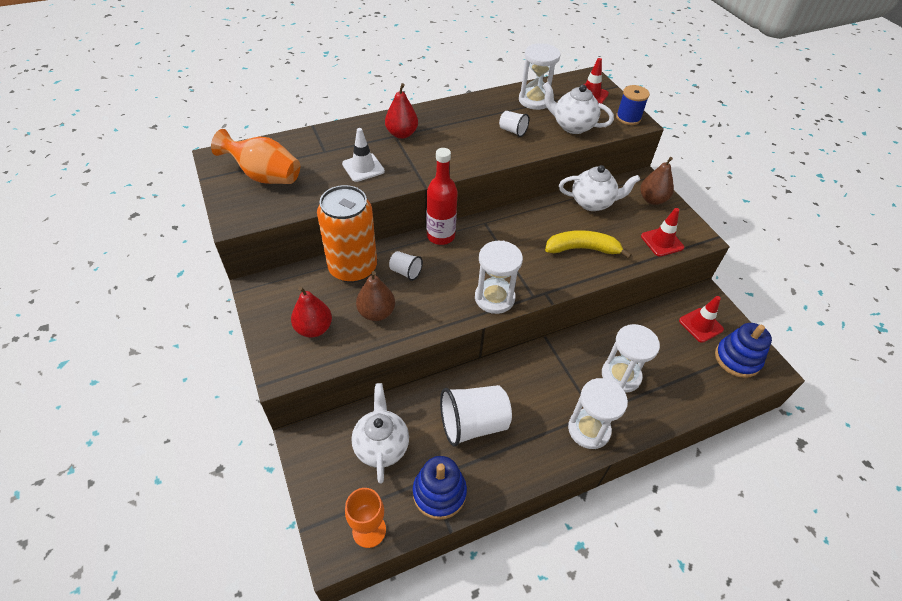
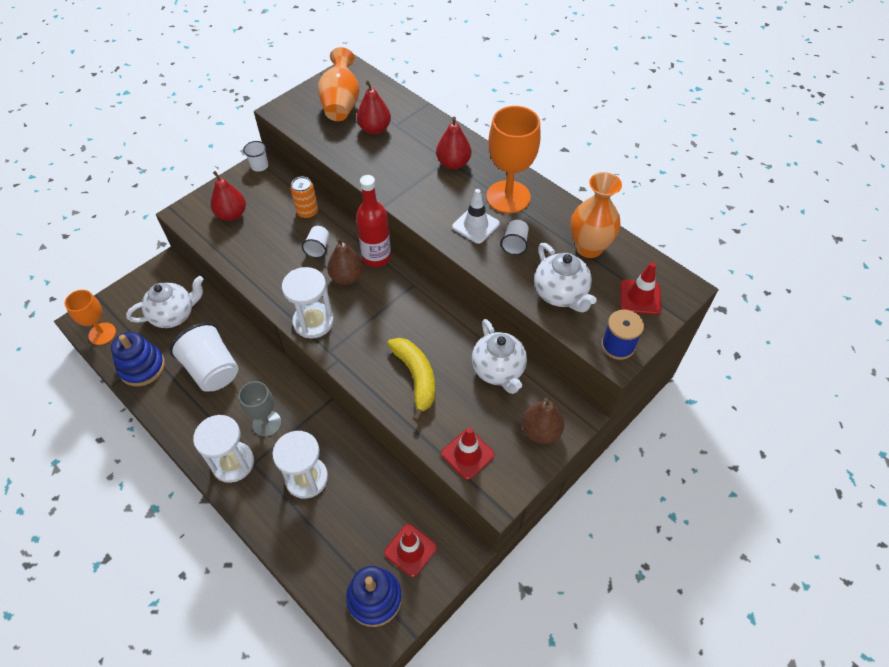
camera: 70 degrees right, 5 degrees up
(257, 289) = (259, 166): none -> white cup
(320, 165) = (374, 129): none -> red pear
(353, 268) = (307, 212): orange can -> orange can, size x0.48
(363, 167) = (386, 156): white traffic cone -> white traffic cone (475, 225)
(376, 313) = (263, 246): brown pear -> brown pear (347, 277)
(460, 119) = (508, 197): none -> orange goblet
(535, 100) = (589, 248): white hourglass -> orange vase
(554, 392) = (267, 423): none -> grey goblet
(572, 126) = (560, 294): white teapot -> white teapot turned 150 degrees clockwise

